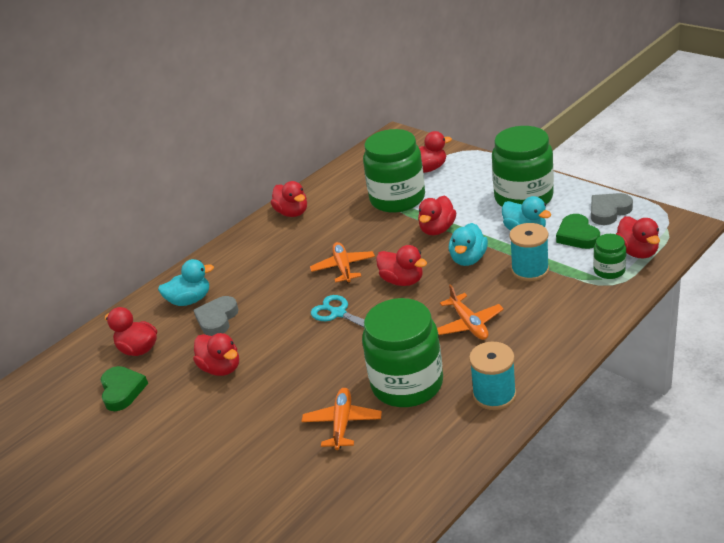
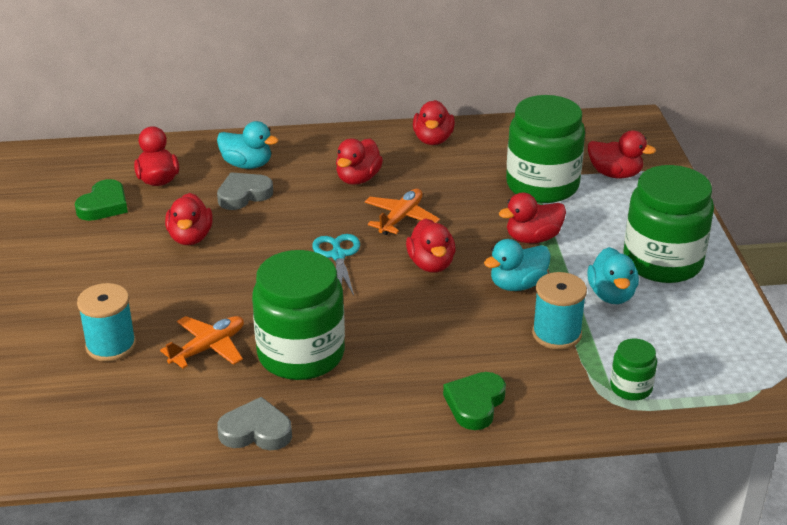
camera: 35 degrees right, 0 degrees up
(469, 324) = (426, 342): orange plane -> none
(494, 395) = (353, 417): turquoise spool -> turquoise spool (111, 345)
(577, 236) = (655, 334): green heart -> green heart (475, 404)
(609, 211) = (727, 332): grey heart -> grey heart (256, 431)
(637, 252) = (689, 391): red duck -> red duck (358, 179)

